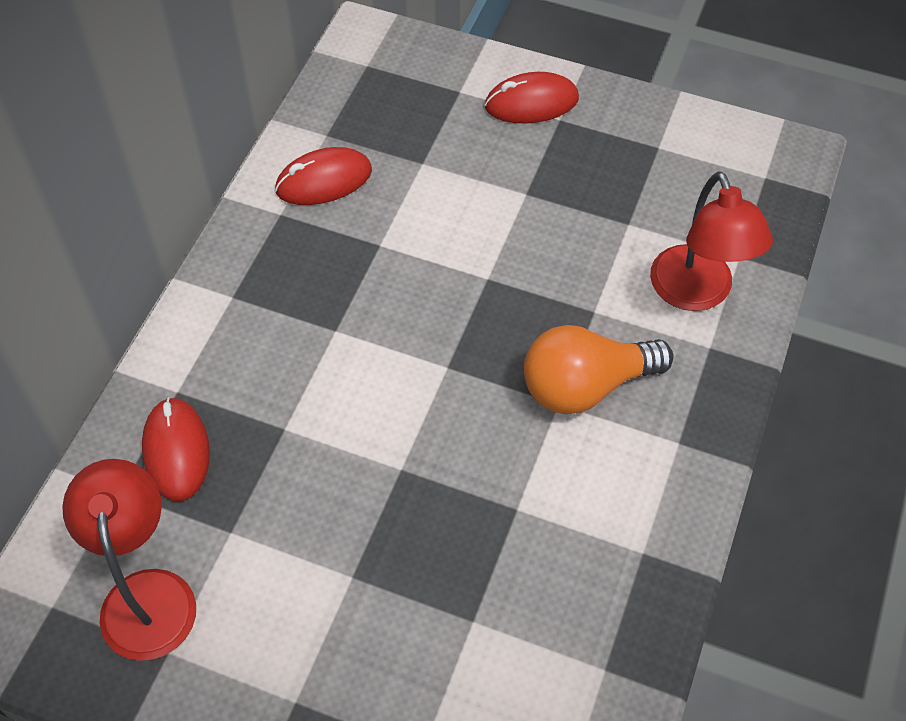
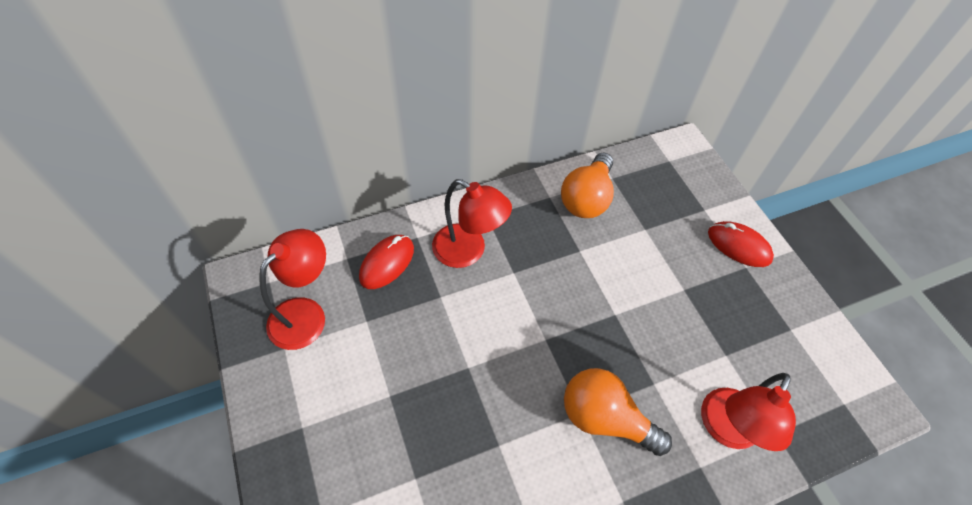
camera: 45 degrees right, 0 degrees up
(258, 353) = (468, 251): none -> red lamp
(324, 181) = (587, 198): red mouse -> orange light bulb

